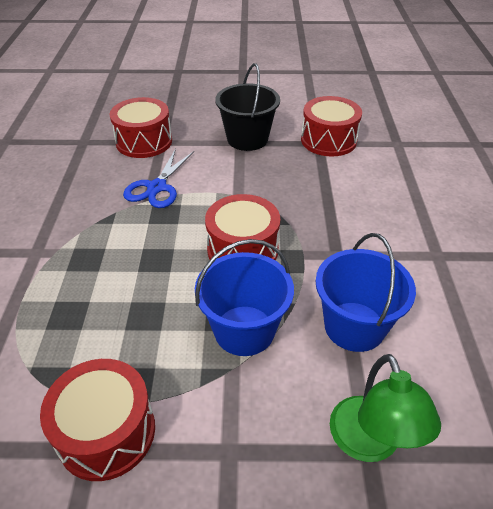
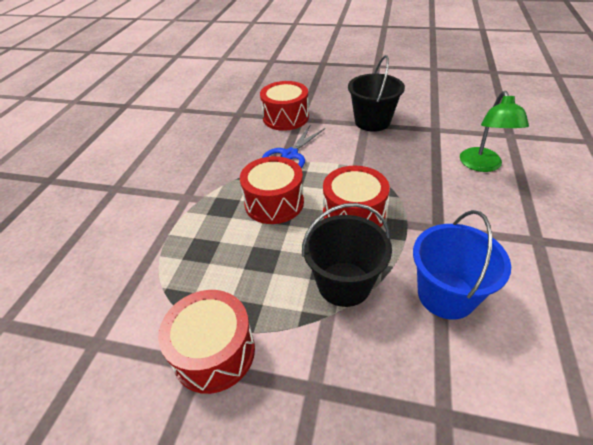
camera: 15 degrees right, 0 degrees up
(244, 330) = (344, 284): blue bucket -> black bucket
(328, 140) = (445, 128): red drum -> red drum (274, 203)
(369, 444) = (445, 407): green lamp -> green lamp (482, 165)

